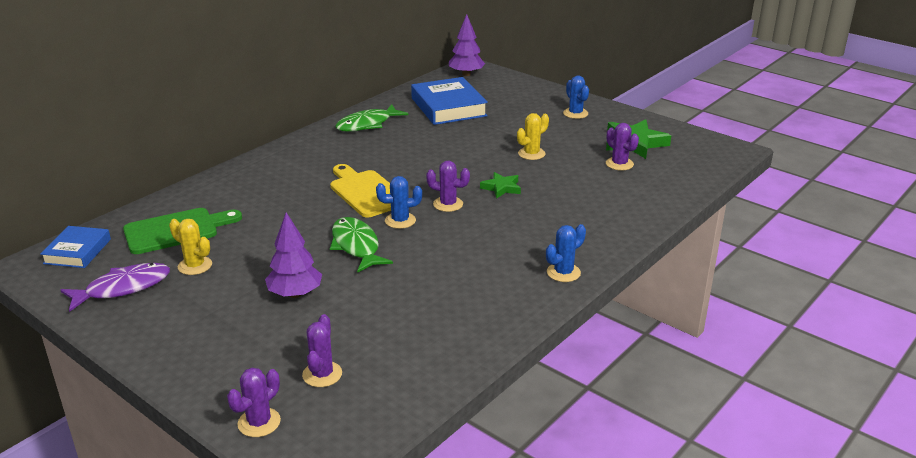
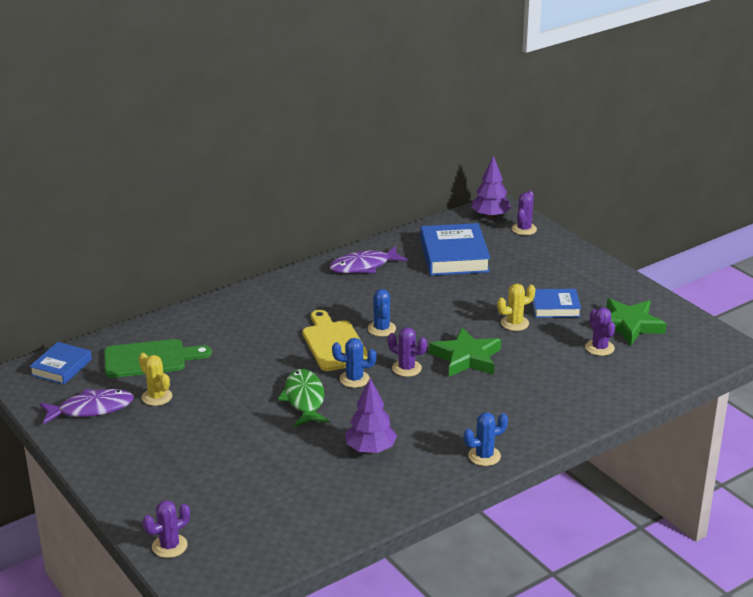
camera: 15 degrees right, 0 degrees up
(295, 294) = (234, 438): purple tree -> purple tree (370, 449)
(322, 374) = (233, 515): purple cactus -> purple cactus (524, 229)
(367, 124) = (363, 266): green fish -> purple fish
(501, 188) = (466, 358): green star -> green star, size x1.73
(561, 136) = (555, 307): none -> blue book
(575, 113) = (584, 281): blue cactus -> blue cactus (381, 329)

